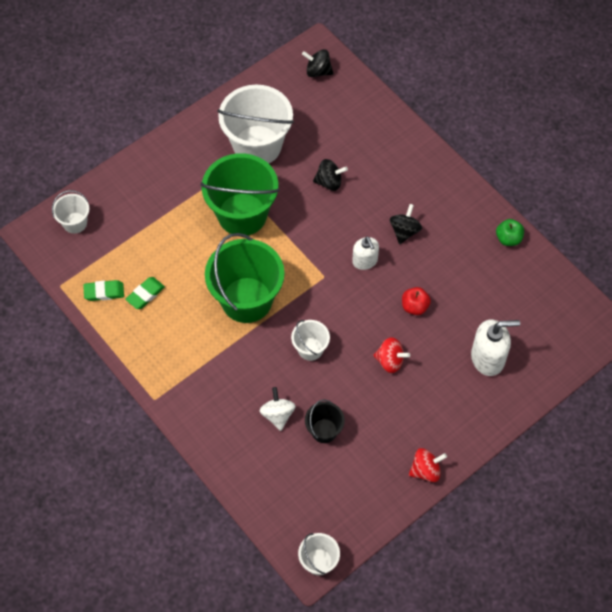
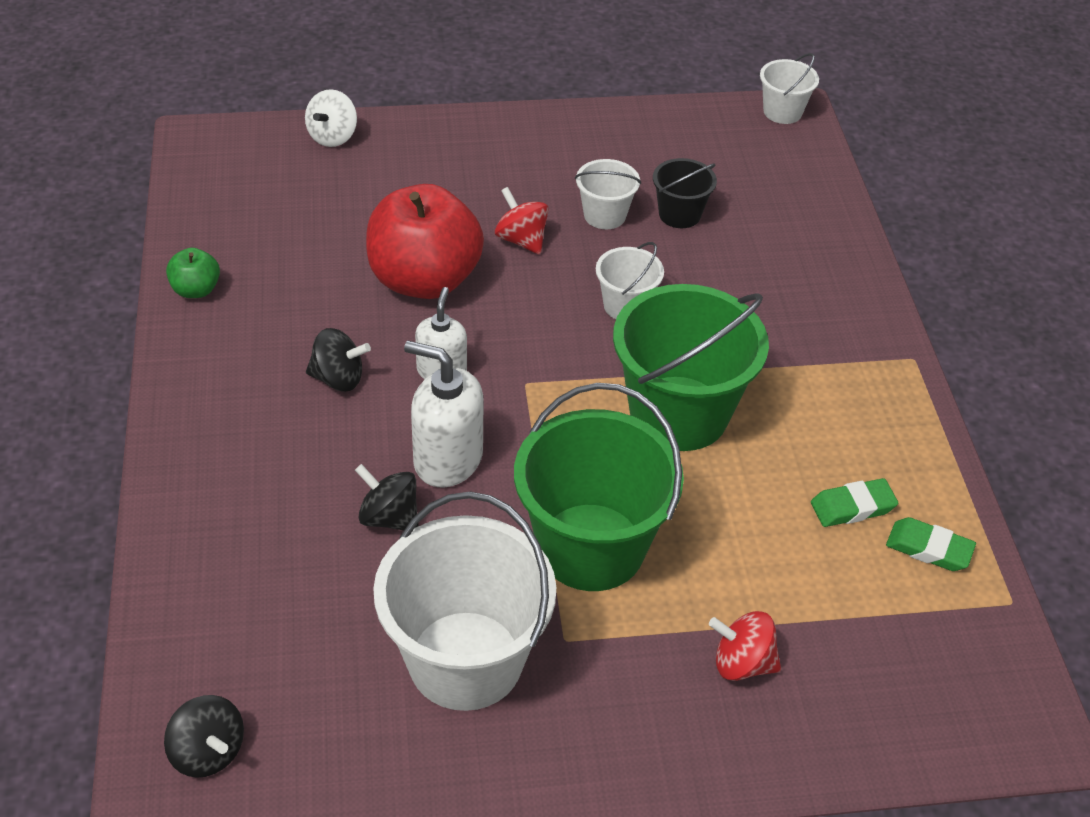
camera: 150 degrees left, 15 degrees down
(75, 223) = (934, 707): white bucket -> white bucket (604, 215)
(277, 414) = (733, 258): white spinning top -> white spinning top (332, 137)
(404, 231) = (338, 378): black spinning top -> black spinning top turned 135 degrees counterclockwise
(414, 307) = (424, 280): red apple -> red apple, size x2.26
(426, 470) = (578, 124): red spinning top -> red spinning top (742, 663)
(488, 358) = (384, 182): white soap dispenser -> white soap dispenser (447, 459)

